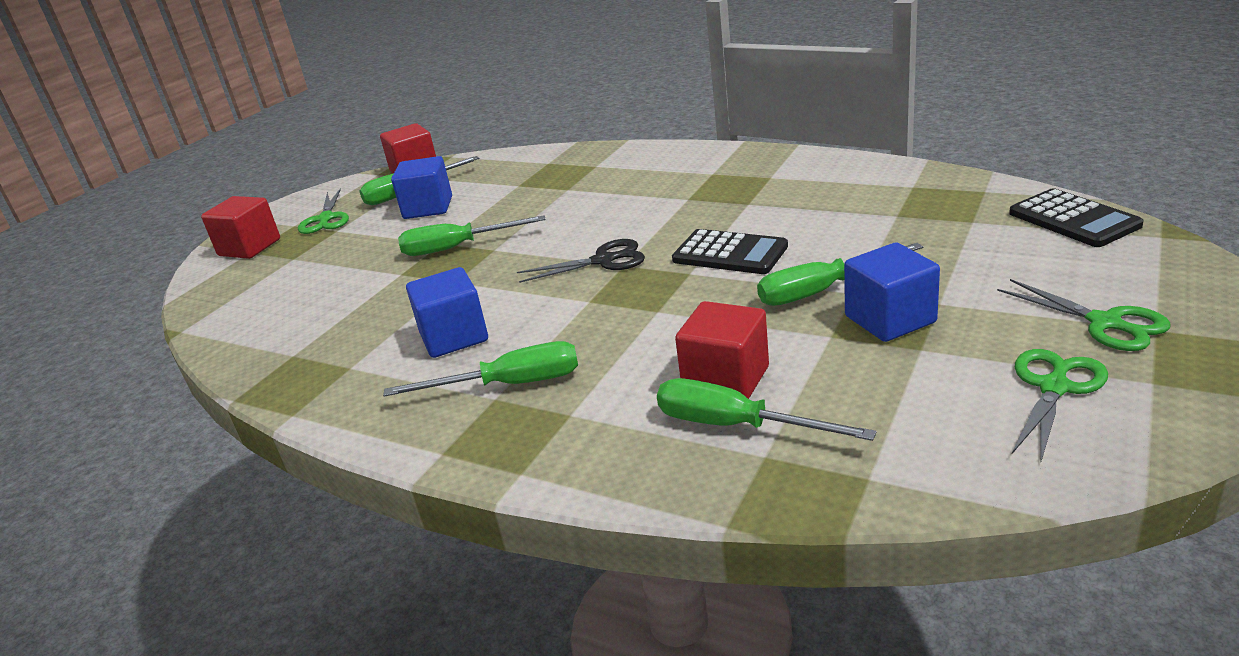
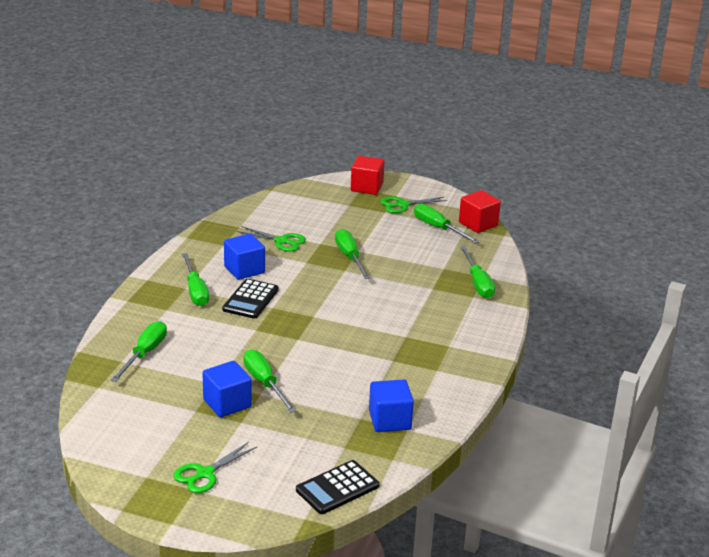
camera: 75 degrees right, 0 degrees up
(428, 208) = (412, 239): blue cube -> blue cube (389, 420)
(564, 164) = (478, 283): none -> green screwdriver
(603, 261) = (320, 309): black scissors -> none
(726, 379) = (183, 351): red cube -> none
(729, 253) = (319, 352): black calculator -> black calculator (250, 299)
(1054, 387) = (150, 446): green scissors -> green scissors (281, 241)

